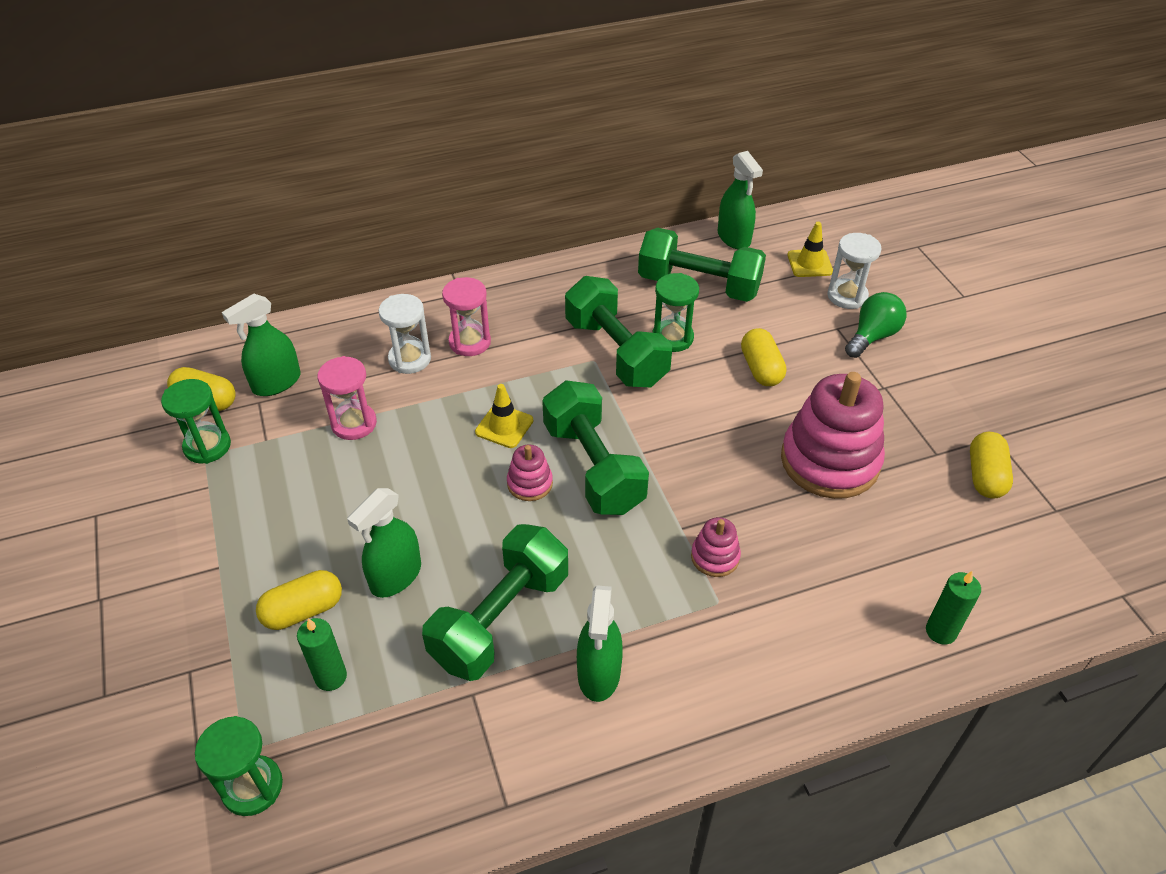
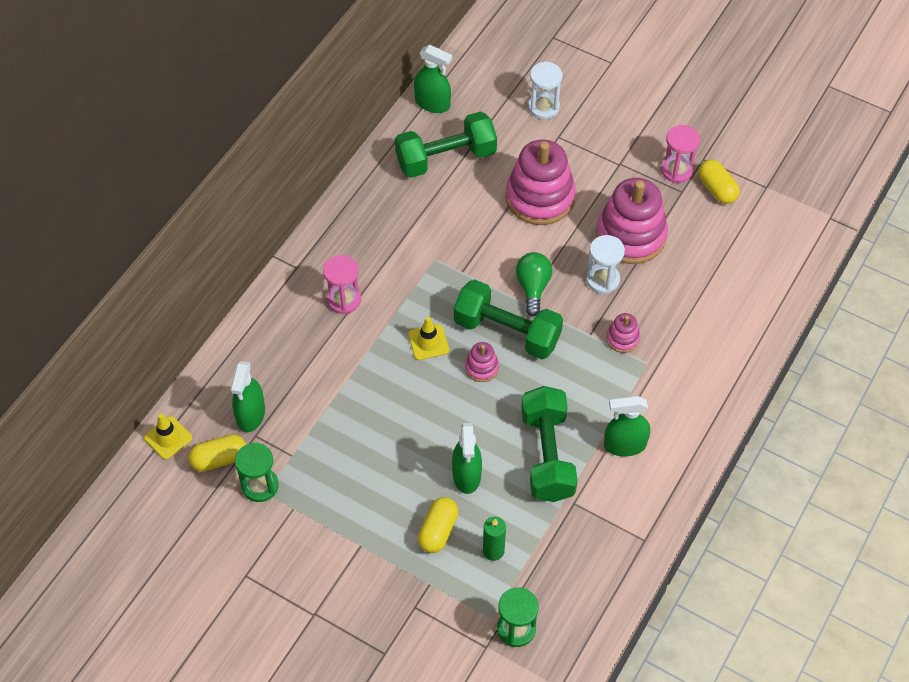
camera: 40 degrees left, 10 degrees up
(354, 423) = (335, 405): pink hourglass -> pink hourglass (676, 170)
(410, 359) = (318, 338): white hourglass -> white hourglass (602, 280)
(599, 673) = (624, 445): green spray bottle -> green spray bottle turned 120 degrees clockwise
(616, 352) = (443, 244): green dumbbell -> none
(672, 338) = (467, 210): green hourglass -> none
(761, 369) = (540, 198): yellow capsule -> pink stacking toy
(809, 263) = (499, 95): yellow traffic cone -> yellow traffic cone (168, 438)
(872, 336) = (583, 130): green light bulb -> green light bulb (533, 287)
(941, 631) = (764, 300): green candle -> none

